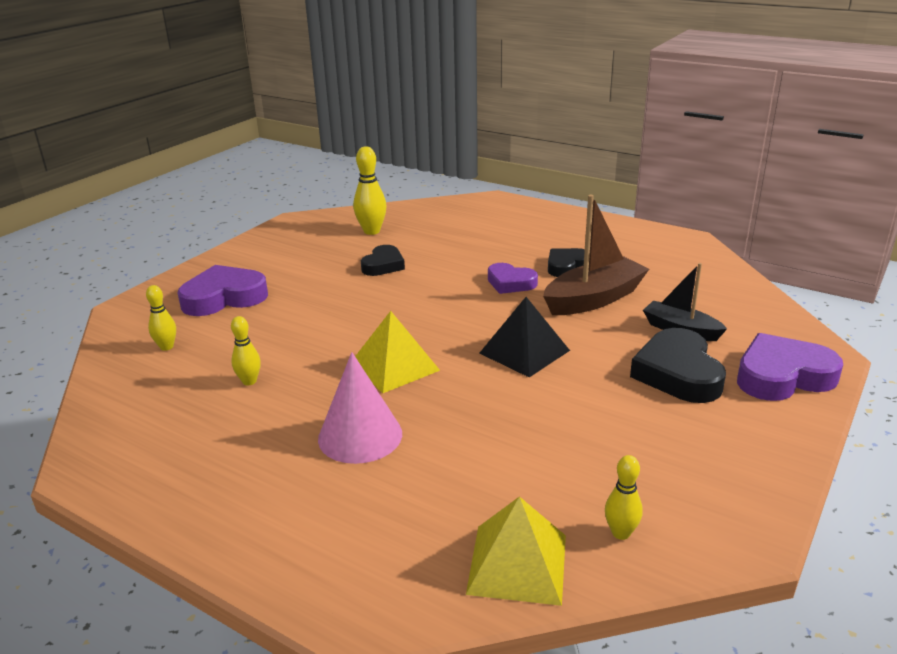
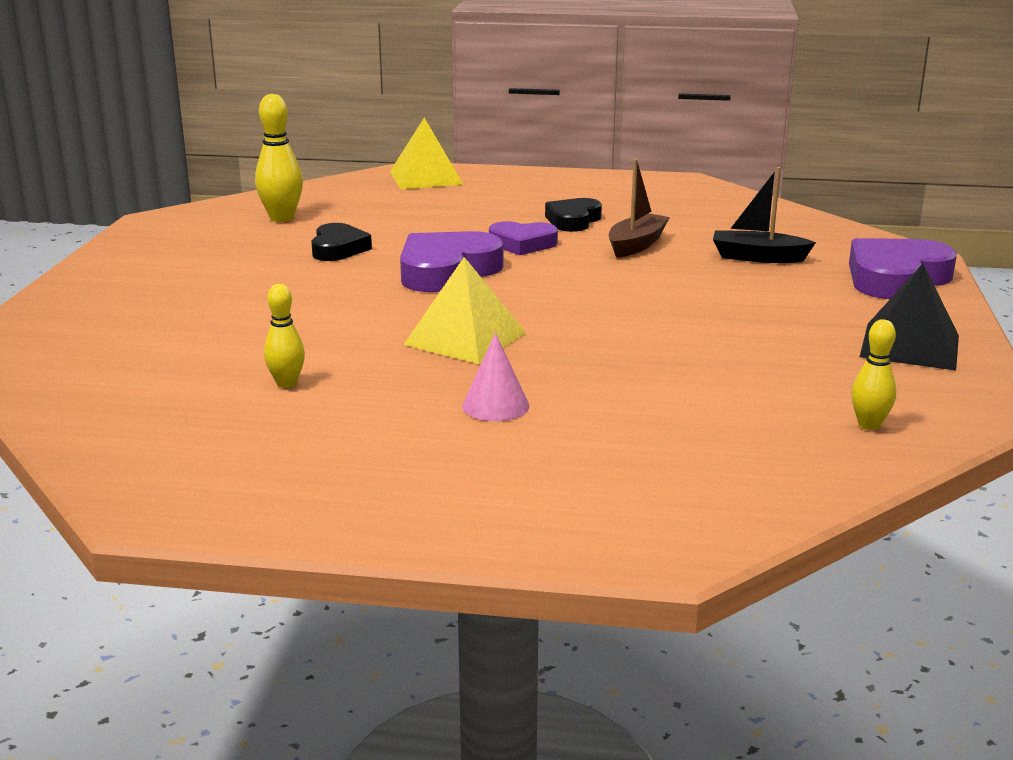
camera: 25 degrees left, 5 degrees down
(166, 347) = (119, 371): yellow bowling pin -> none
(224, 298) = (144, 310): purple heart -> purple heart (447, 271)
(360, 436) = (495, 405): pink cone -> pink cone, size x0.60
(517, 564) = (793, 470): yellow pyramid -> yellow pyramid (426, 178)
(524, 351) = (607, 301): black pyramid -> black pyramid (909, 346)
(594, 299) = (636, 245): brown boat -> brown boat, size x0.63
(678, 373) = (792, 293): black heart -> none

